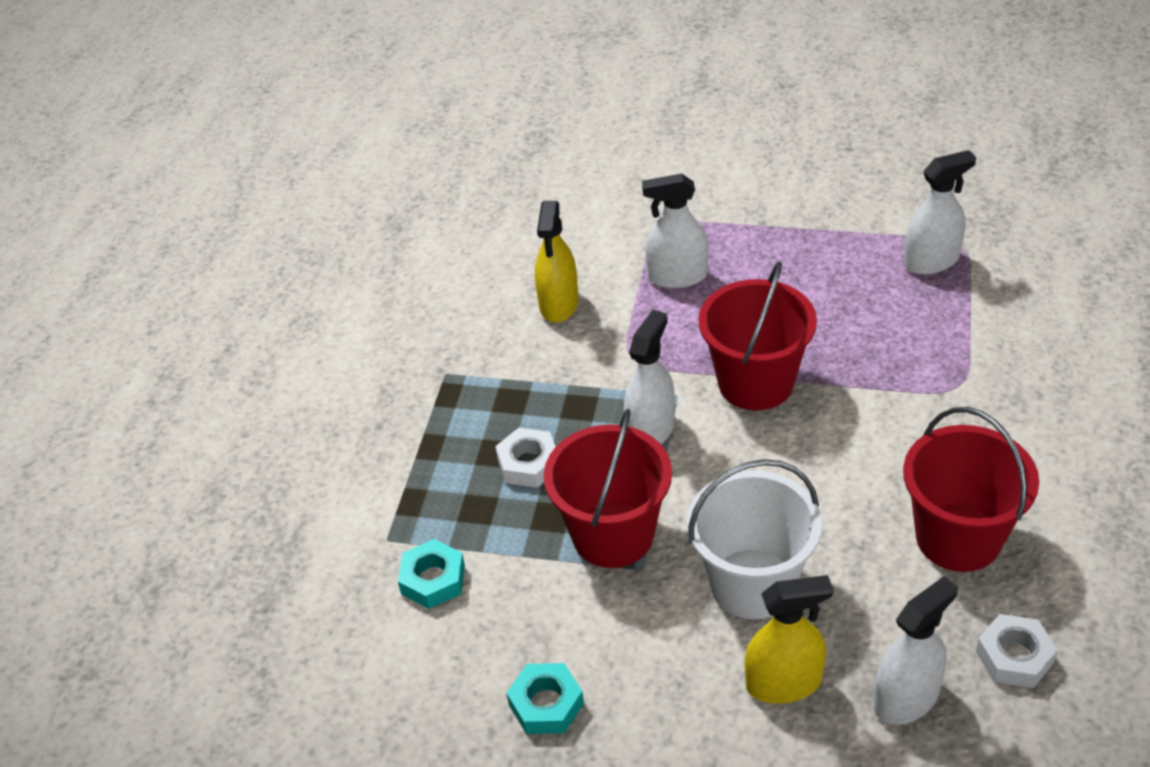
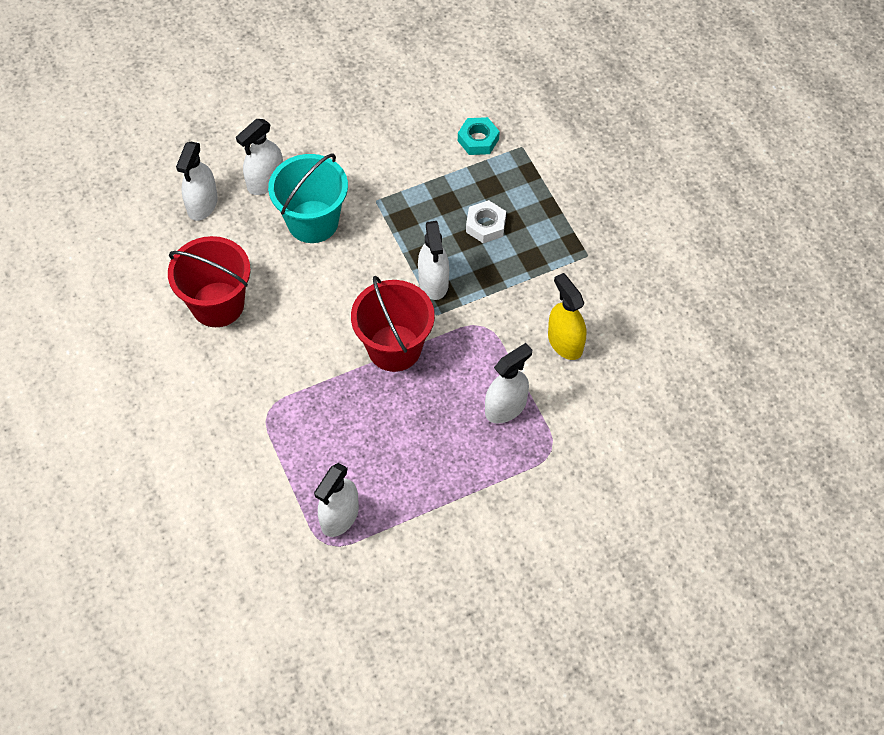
camera: 140 degrees right, 15 degrees up
(546, 704) = (371, 115): turquoise nut -> none
(613, 535) = (405, 210): red bucket -> none
(752, 584) = (313, 222): white bucket -> turquoise bucket
(783, 683) = (265, 181): yellow spray bottle -> white spray bottle
(1014, 657) = (158, 252): white nut -> none

